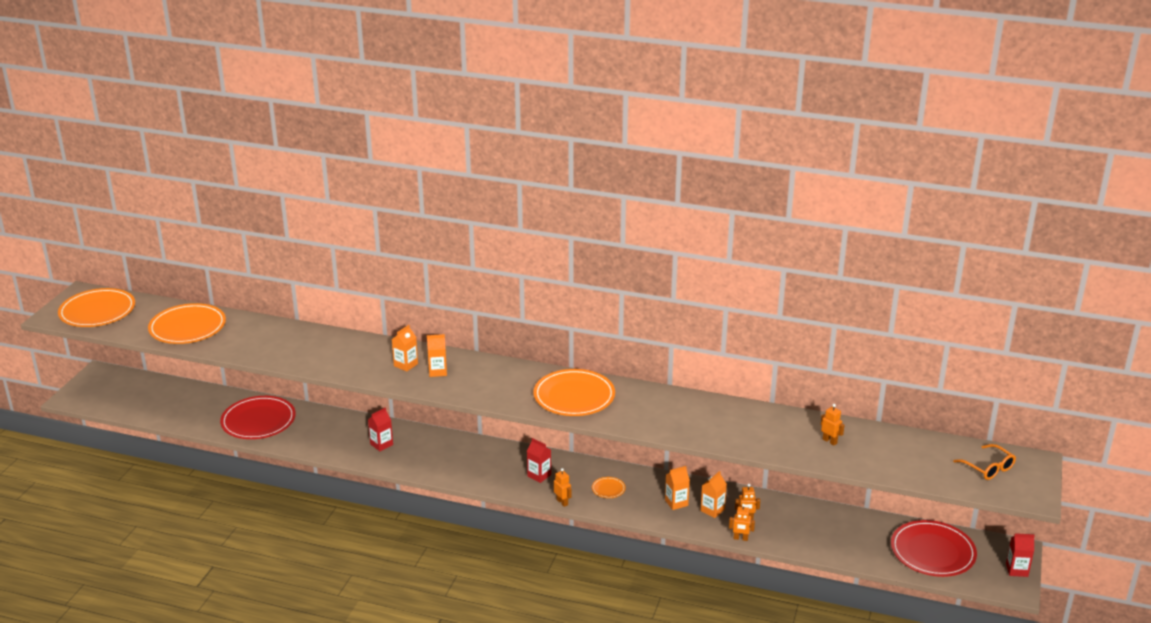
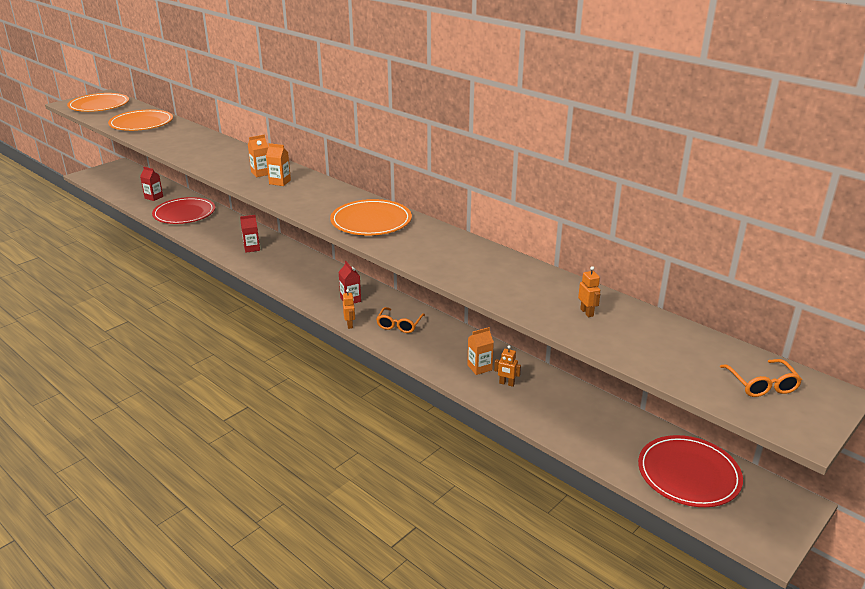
camera: 25 degrees right, 0 degrees up
(608, 489) = (399, 325): orange plate -> orange glasses
(676, 503) = (450, 352): orange carton -> none
(740, 538) = (486, 400): orange robot -> none
(1016, 570) = (783, 526): red carton -> red carton (154, 197)

